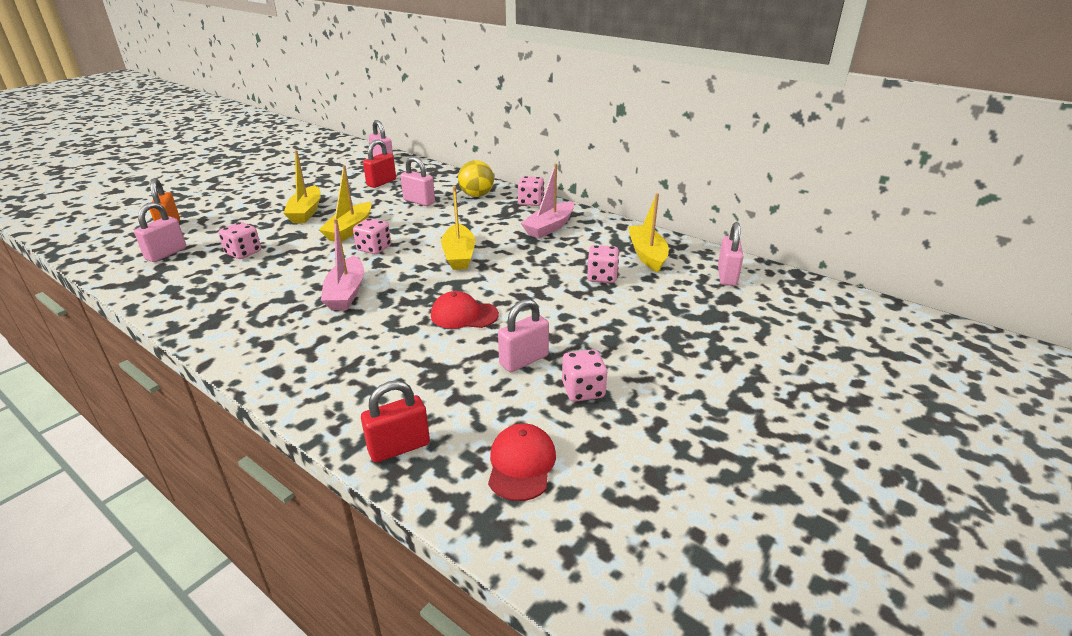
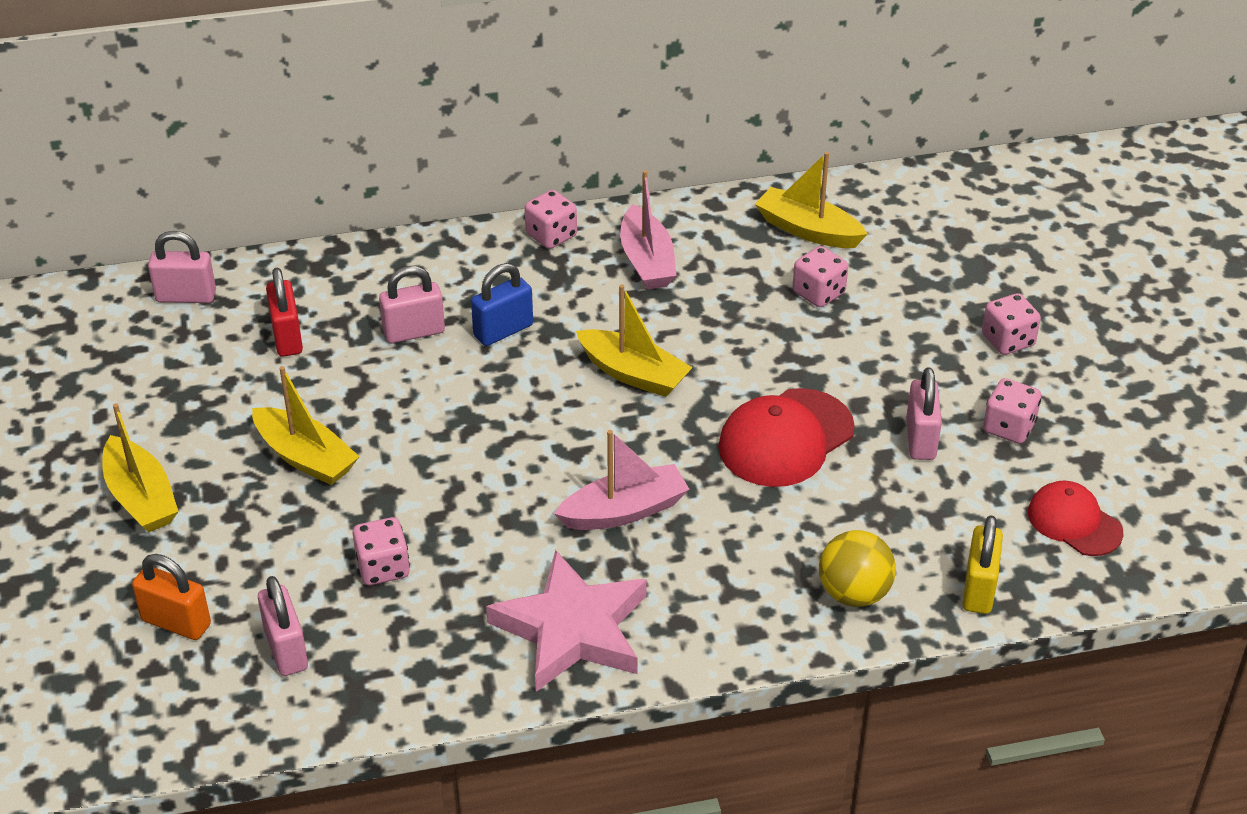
camera: 50 degrees left, 10 degrees up
(234, 314) = (572, 629): none -> pink star
(346, 293) = (624, 511): pink boat -> pink boat turned 60 degrees counterclockwise
(350, 230) = (431, 437): yellow boat -> yellow boat (141, 497)
(374, 248) = (522, 438): pink dice -> pink dice (1008, 340)
(399, 447) = (978, 589): red padlock -> yellow padlock
(447, 217) = (503, 331): none -> blue padlock
(464, 315) = (785, 438): red cap -> red cap, size x1.55
(476, 195) = (463, 270): yellow ball -> yellow ball (854, 593)
(727, 276) = (917, 207): pink padlock -> none

